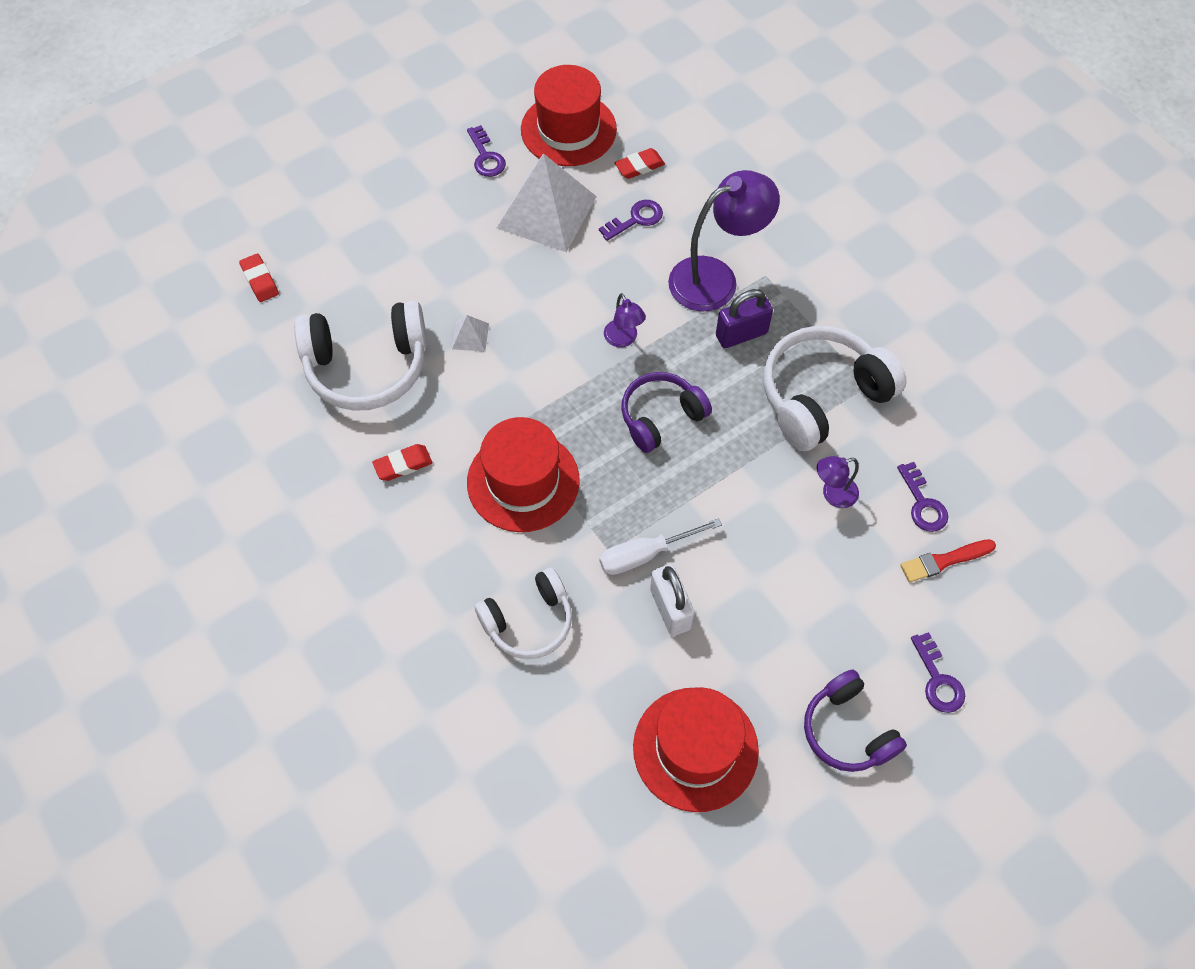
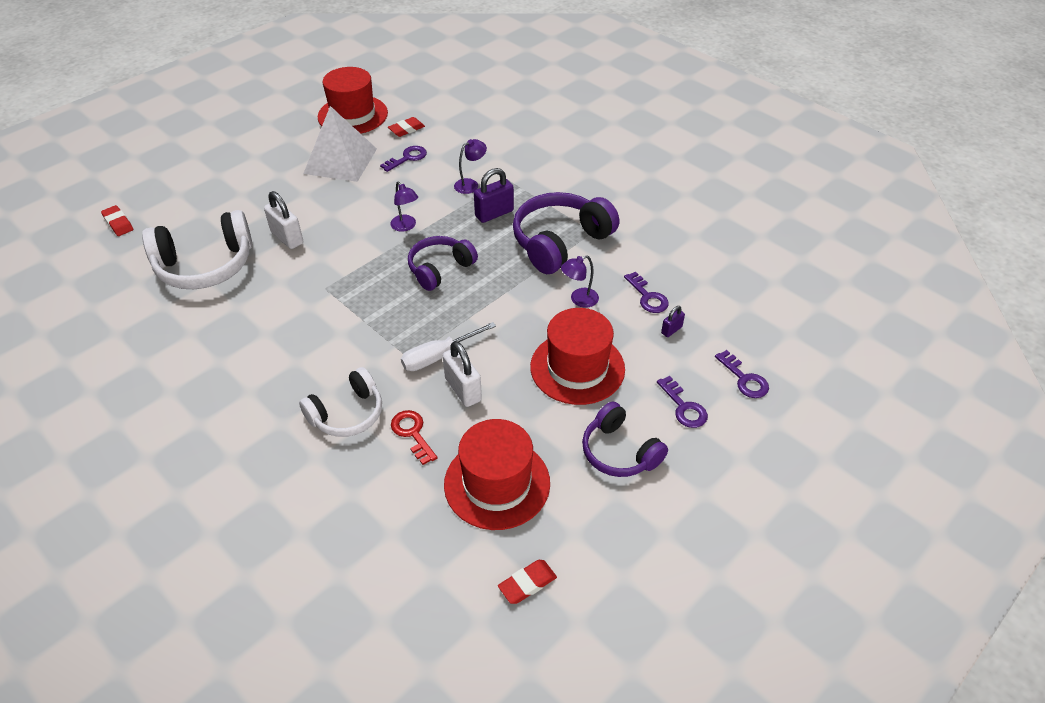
camera: 10 degrees left, 15 degrees down
(403, 464) = (236, 323): red eraser -> red eraser (527, 583)
(470, 336) = (287, 238): white pyramid -> white padlock
(486, 156) = (292, 135): purple key -> purple key (744, 379)
(523, 481) = (335, 322): red hat -> red hat (577, 368)
(603, 663) = (412, 434): none -> red key
(716, 278) = (470, 184): purple lamp -> purple lamp, size x0.48
(822, 396) = (560, 242): white headphones -> purple headphones
(944, 561) = (671, 330): red brush -> purple padlock

